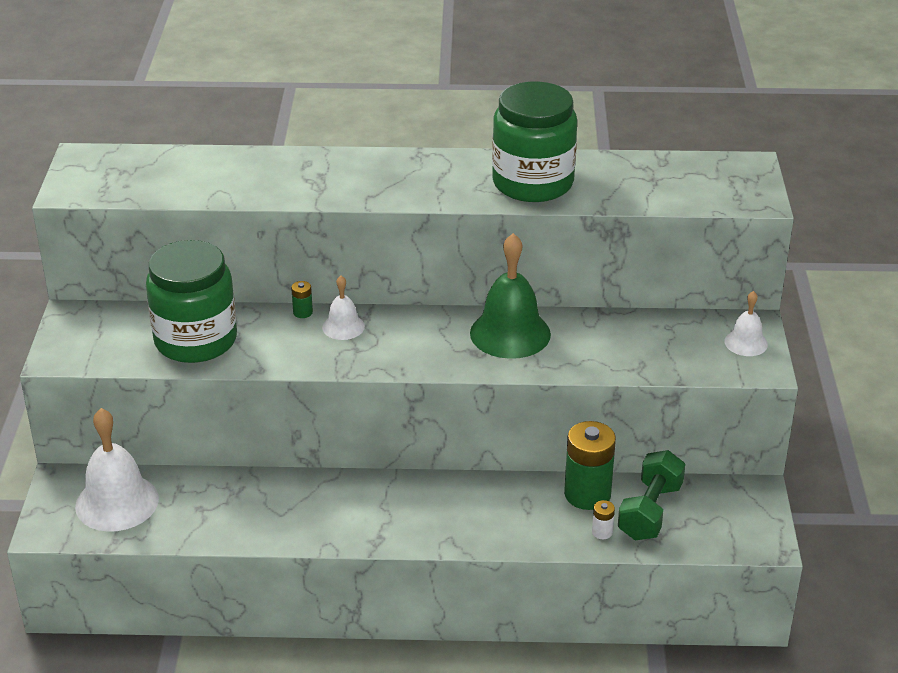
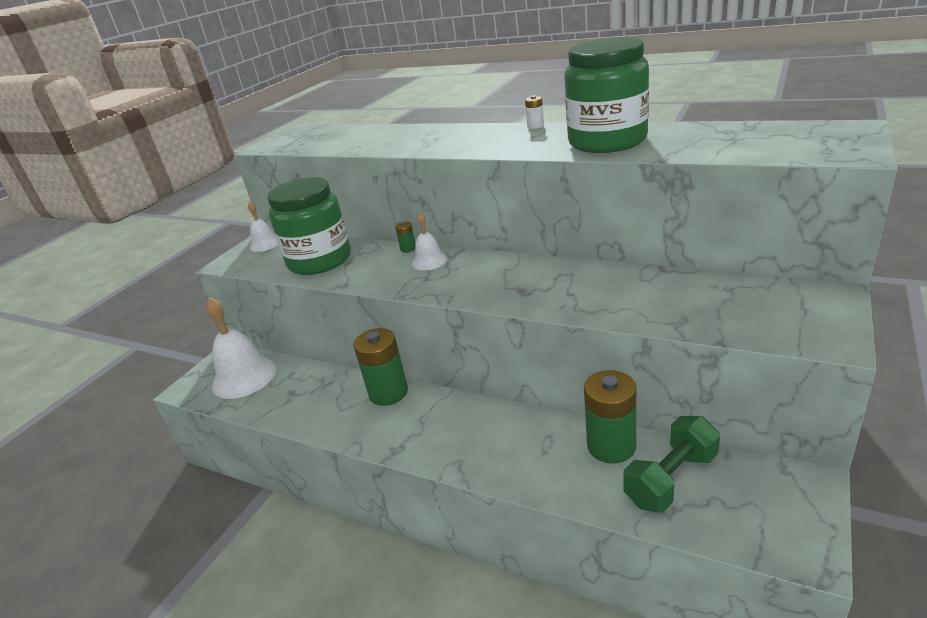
camera: 30 degrees right, 5 degrees down
(324, 486) = (388, 393): none -> green battery
(510, 333) = (563, 279): green bell -> none
(602, 532) = (609, 490): white battery -> white battery (535, 126)
(746, 343) = (816, 312): white bell -> white bell (265, 244)

